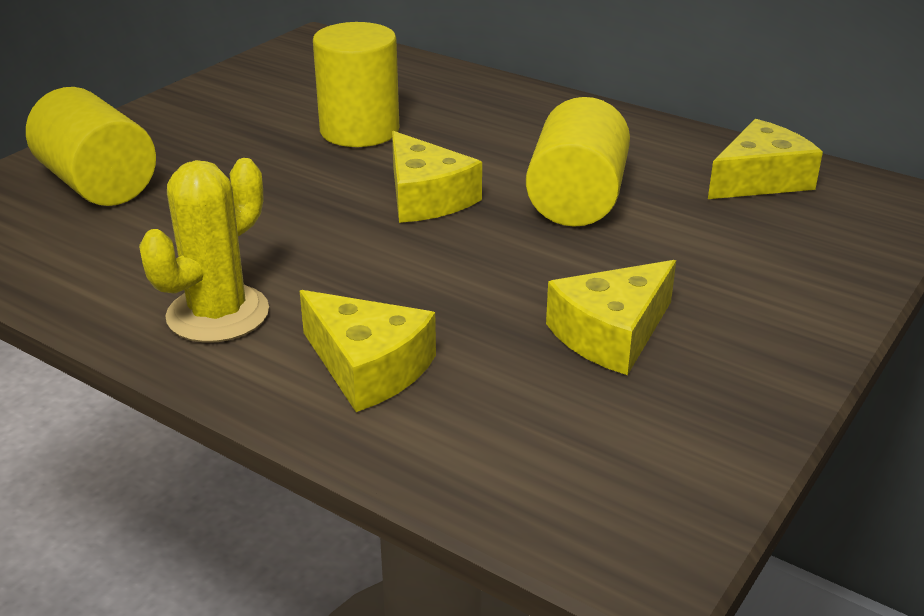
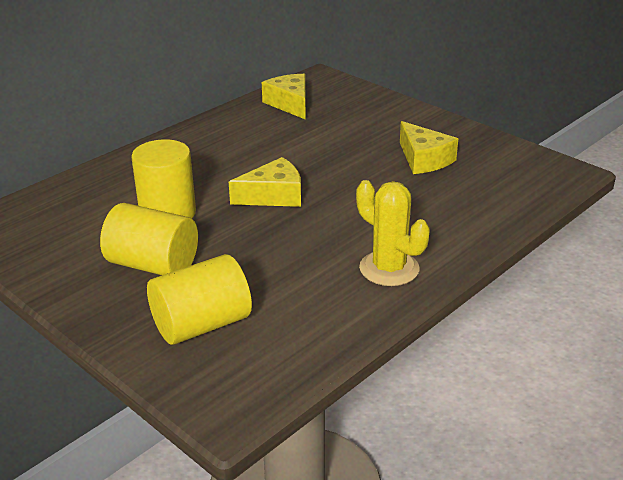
camera: 80 degrees left, 0 degrees up
(368, 367) = (445, 223): yellow cheese -> none
(576, 200) = (293, 152): yellow cylinder -> yellow cylinder (153, 265)

